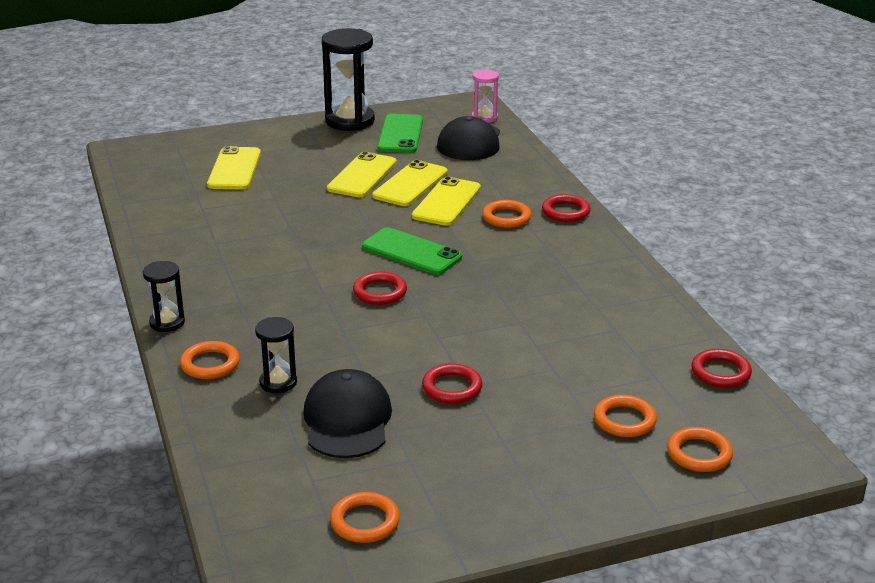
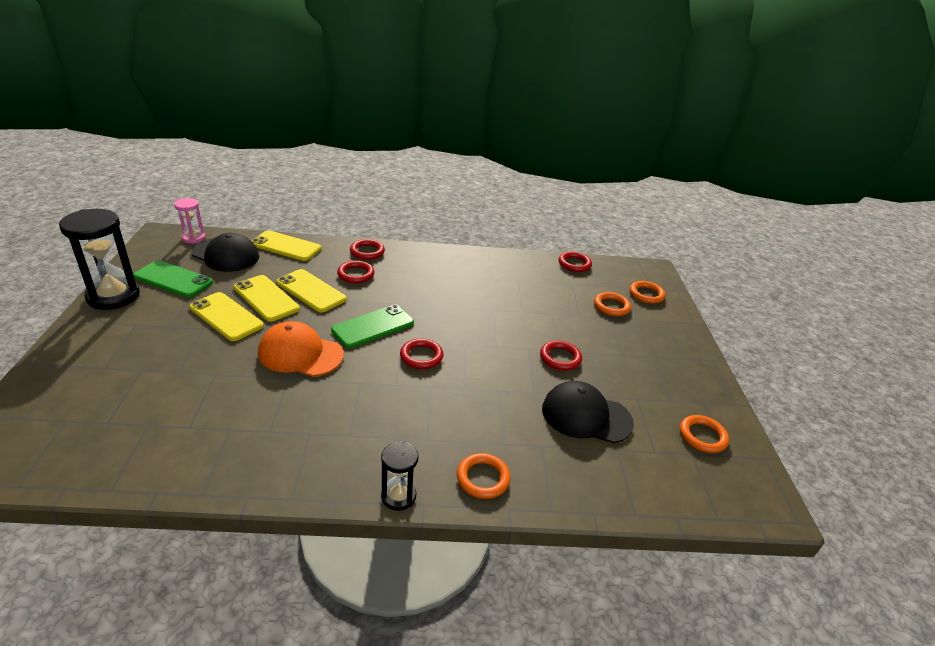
camera: 75 degrees left, 5 degrees up
(234, 169) = (127, 386): yellow phone -> yellow phone (286, 246)
(278, 382) = (526, 441): black hourglass -> none
(333, 226) = (300, 354): none -> orange cap
(506, 217) = (356, 274): orange ring -> red ring

